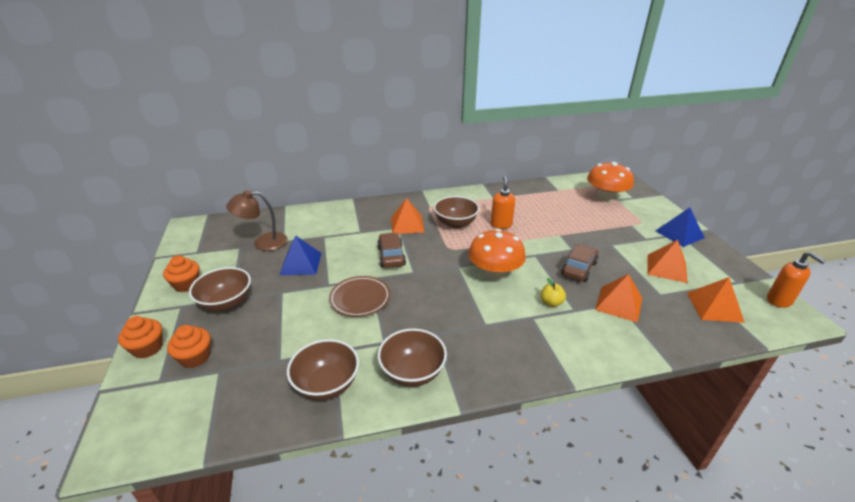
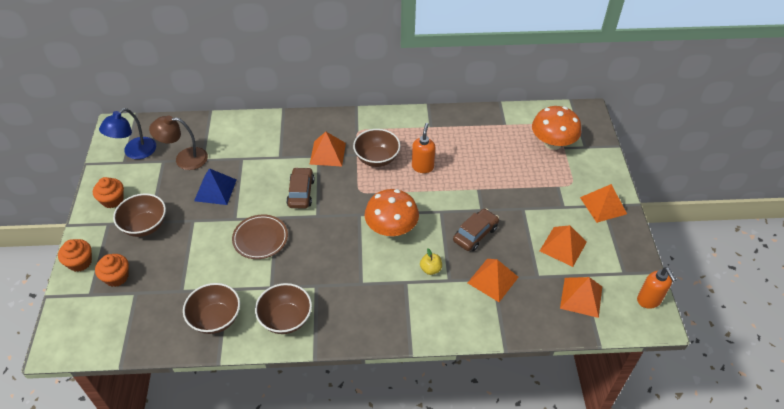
camera: 10 degrees right, 15 degrees up
(209, 243) = (134, 152): none -> blue lamp
(679, 234) = (603, 205): blue pyramid -> orange pyramid

